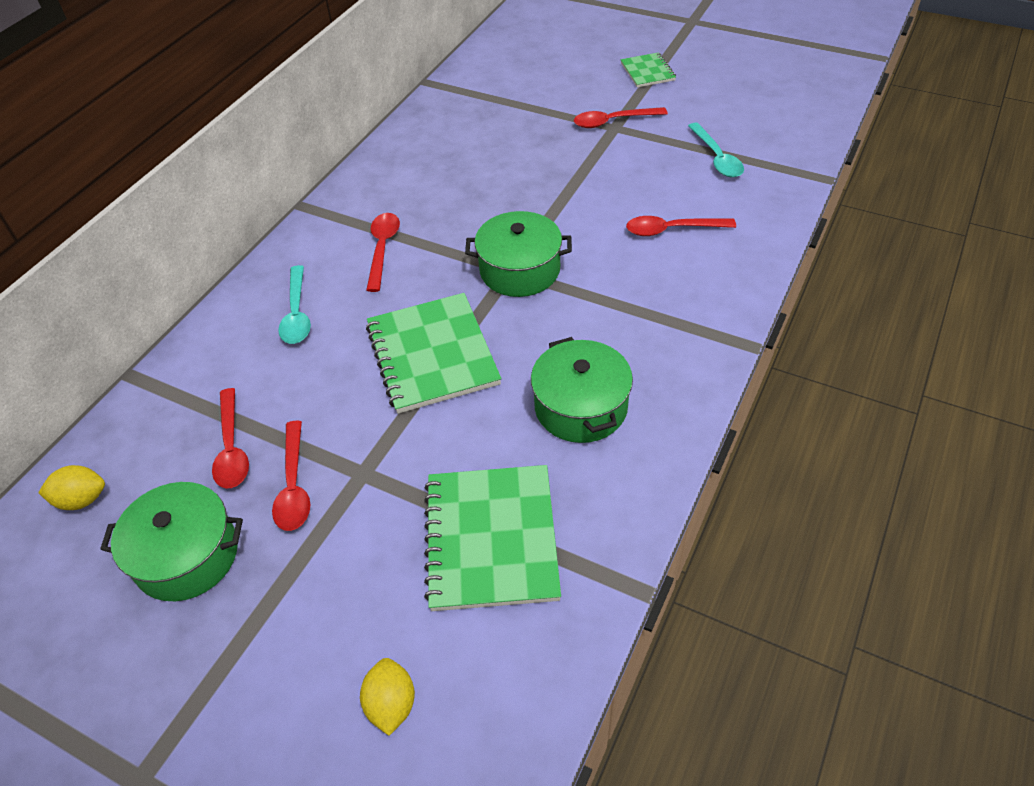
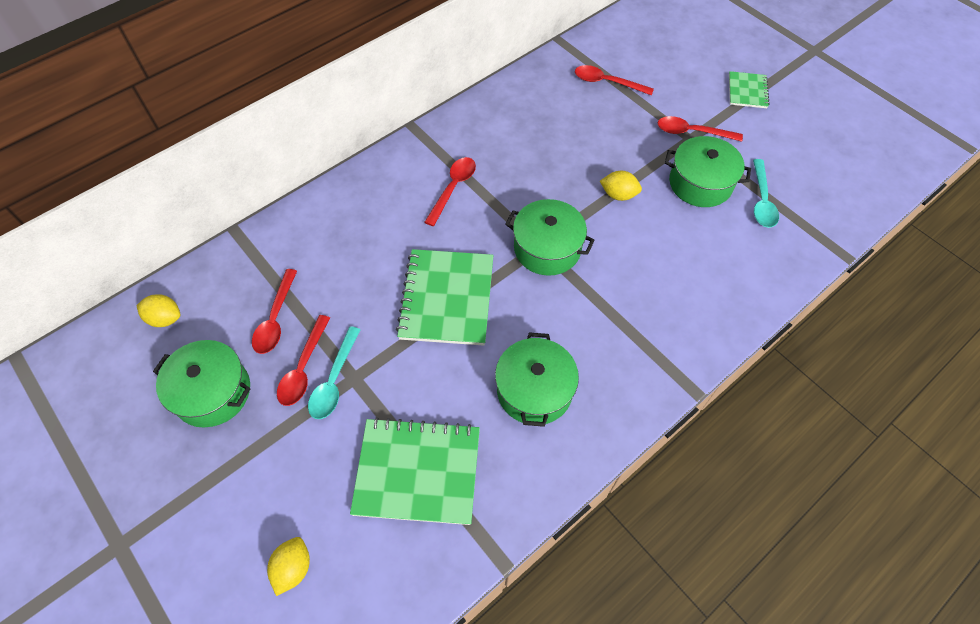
camera: 20 degrees right, 10 degrees up
(297, 314) = (366, 222): turquoise spoon -> turquoise spoon (334, 380)
(491, 538) = (417, 472): green notebook -> green notebook turned 75 degrees clockwise
(569, 198) = (618, 195): none -> yellow lemon
(647, 162) = (700, 183): none -> green pot
(672, 230) = (687, 257): red spoon -> red spoon (607, 82)

